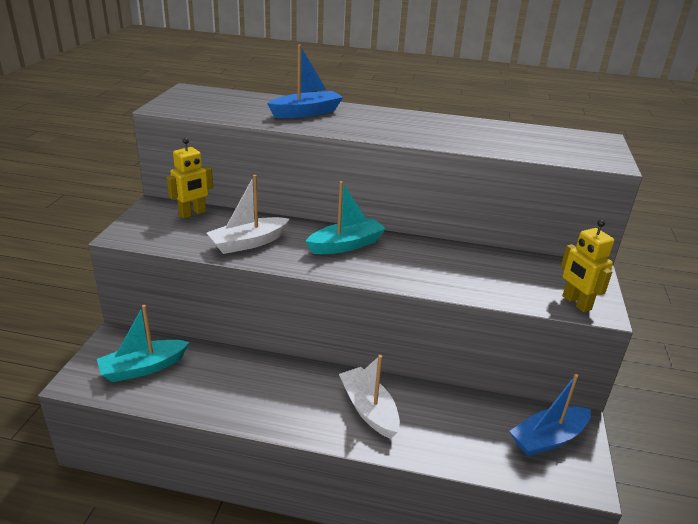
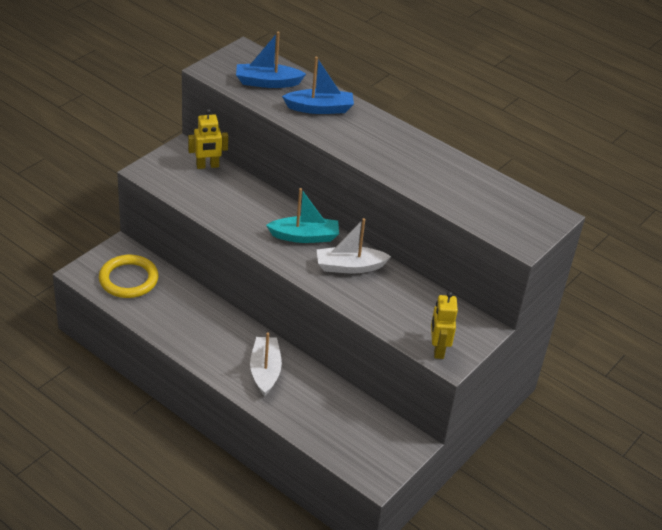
camera: 25 degrees right, 10 degrees up
(143, 368) = (128, 279): turquoise boat -> yellow ring
(248, 243) = (231, 209): white boat -> white boat (349, 267)
(548, 438) = (379, 443): blue boat -> blue boat (267, 82)

